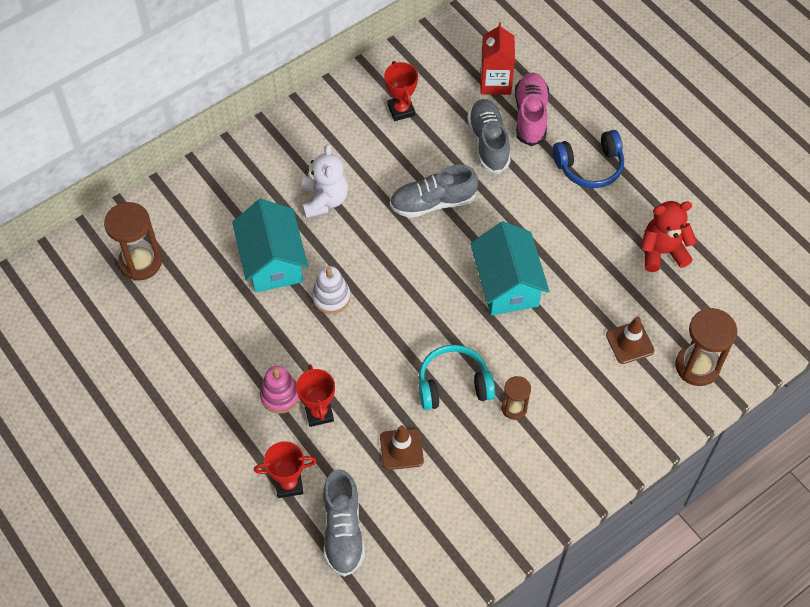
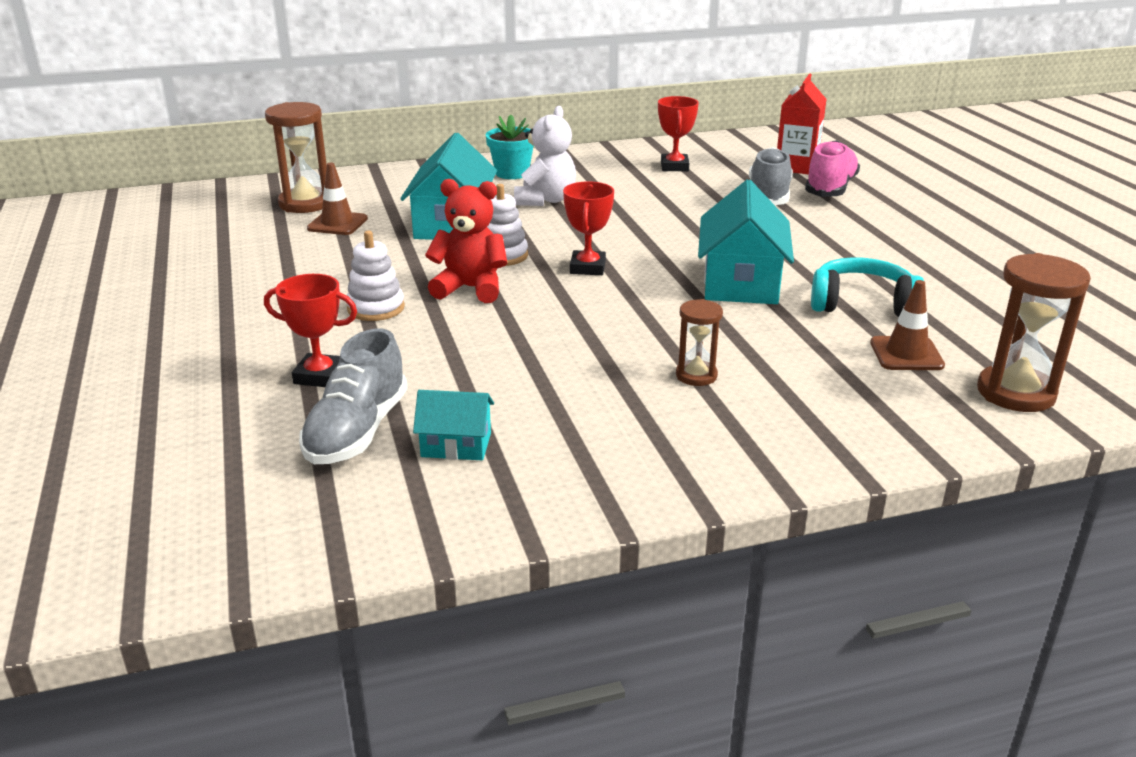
camera: 20 degrees right, 30 degrees down
(277, 160) = (512, 173): none -> turquoise flower pot
(280, 395) = (376, 308): pink stacking toy -> white stacking toy
(319, 413) = (414, 329): red trophy -> red trophy (588, 268)
(401, 449) = (503, 378): brown traffic cone -> brown traffic cone (337, 224)
(405, 523) = (456, 445): none -> turquoise house
(433, 203) = (676, 219): grey shoe -> none
(453, 384) = (617, 341): turquoise headphones -> turquoise headphones (862, 304)
(590, 166) = (895, 226): blue headphones -> none
(662, 252) = (981, 294): red teddy bear -> red teddy bear (470, 288)

